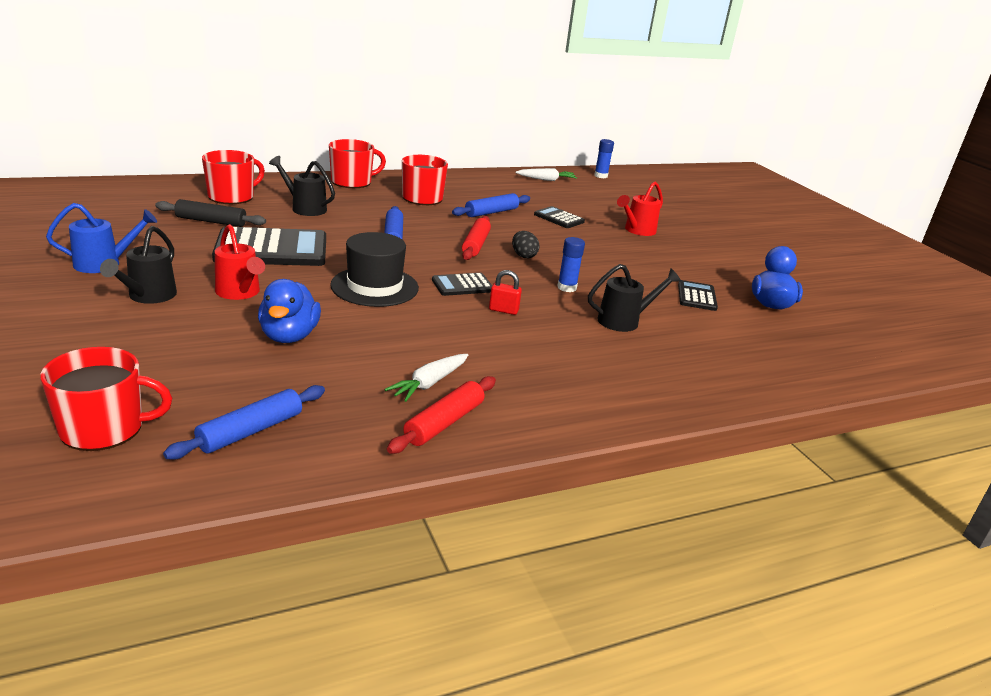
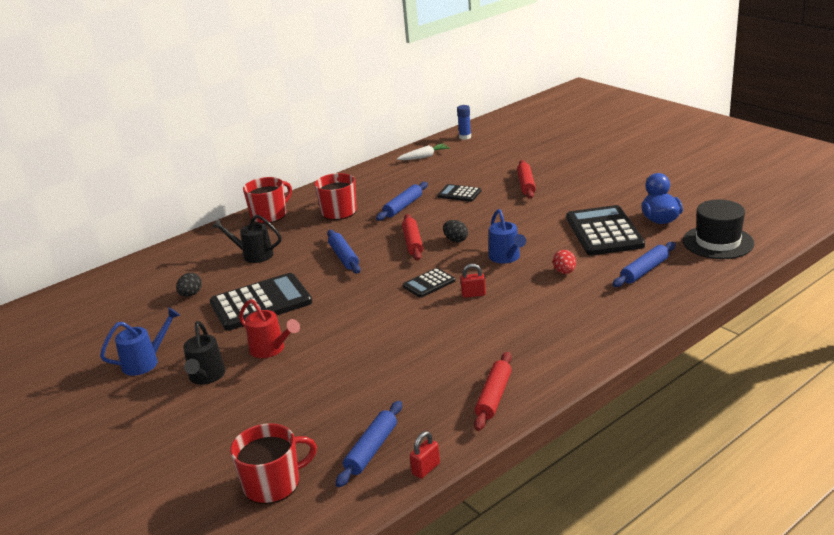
camera: 10 degrees left, 0 degrees up
(211, 221) = (191, 294): black rolling pin -> black egg
(232, 197) = (185, 265): red mug -> none
(289, 336) = (337, 371): blue duck -> none
(294, 477) = (426, 469): none -> red padlock
(374, 286) = (365, 308): black hat -> black hat (718, 242)
(429, 383) = (463, 372): white carrot -> none
(566, 288) = (506, 258): blue glue stick -> blue watering can
(624, 321) = (564, 272): black watering can -> red egg
(637, 230) = (526, 184): red watering can -> red rolling pin
(697, 296) = (604, 232): black calculator -> black calculator, size x1.98
(722, 348) = (644, 271): none -> blue rolling pin

